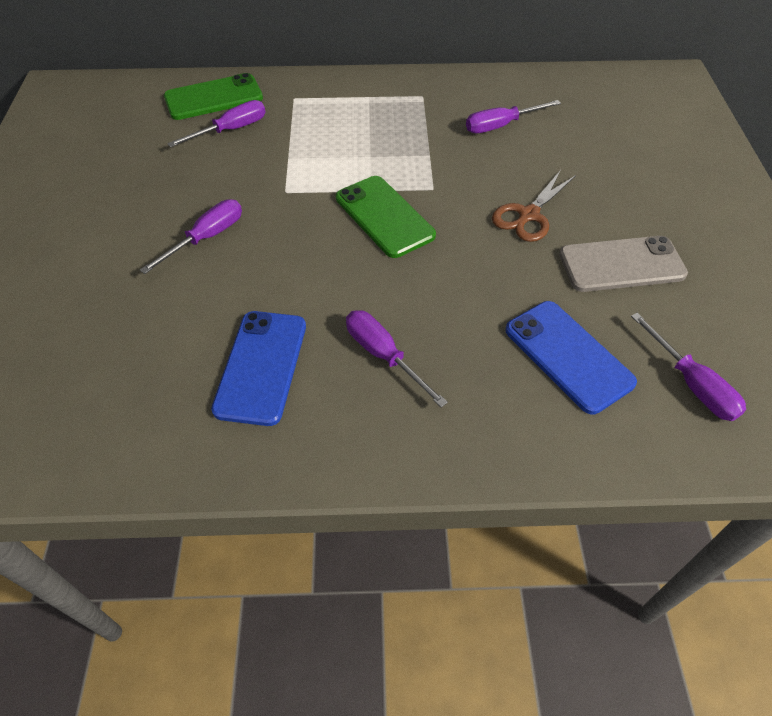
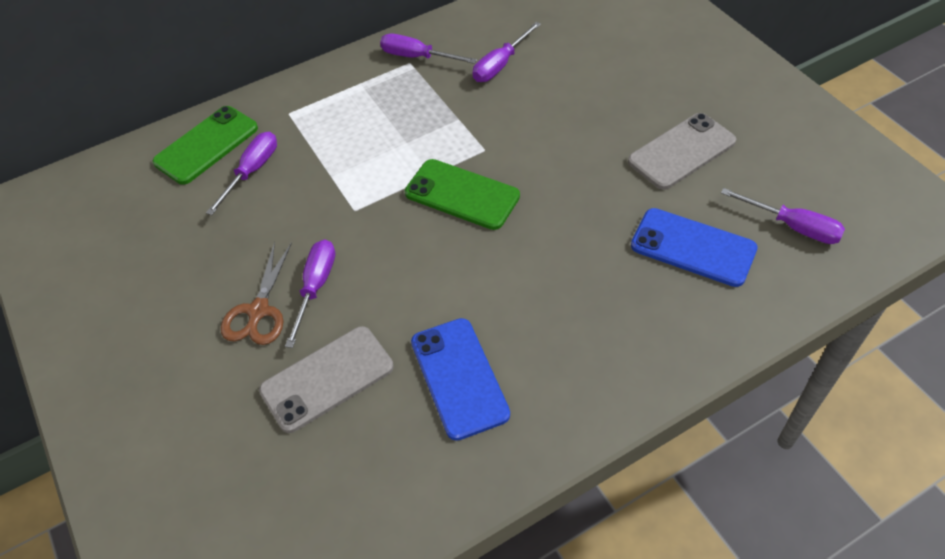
camera: 25 degrees left, 0 degrees up
(156, 313) = (327, 378): none -> grey phone
(383, 355) = (552, 317): purple screwdriver -> purple screwdriver (417, 57)
(528, 215) = (581, 139): brown scissors -> brown scissors (258, 311)

